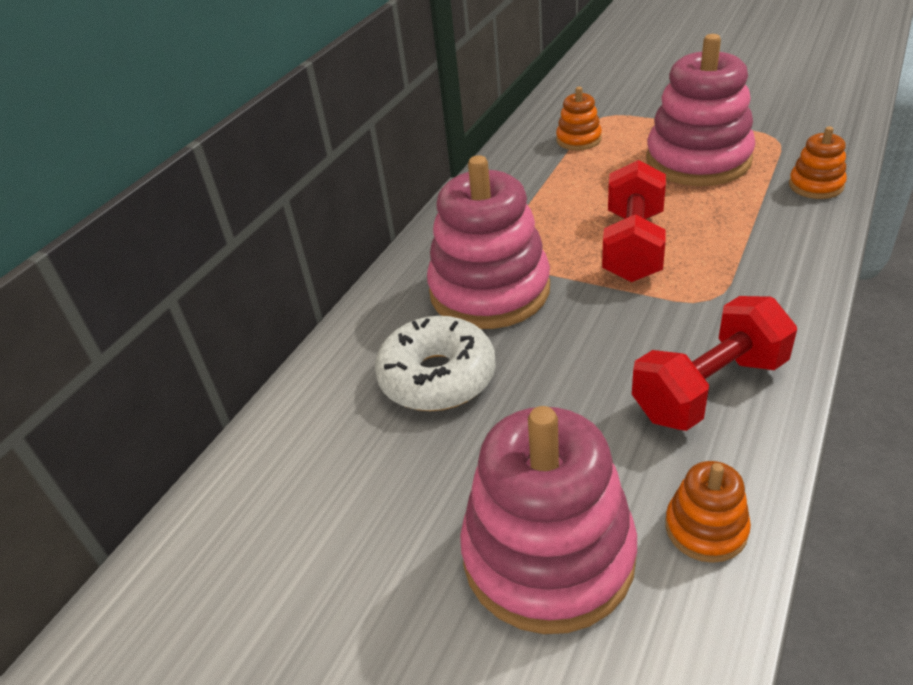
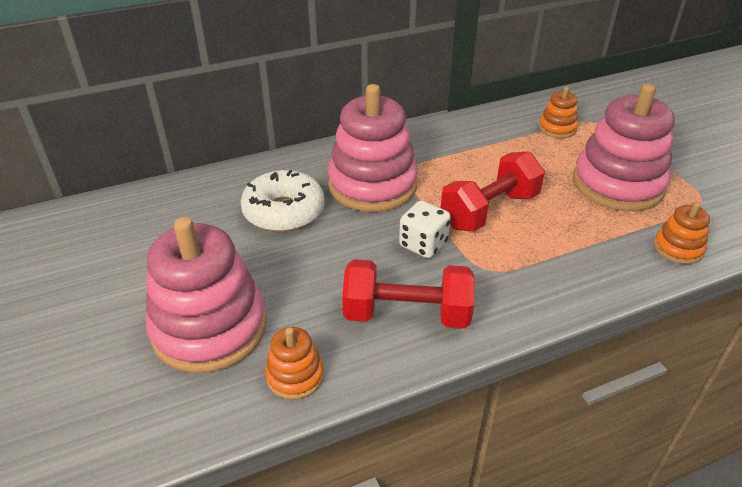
camera: 35 degrees right, 0 degrees up
(624, 315) = (423, 244): none -> white dice

